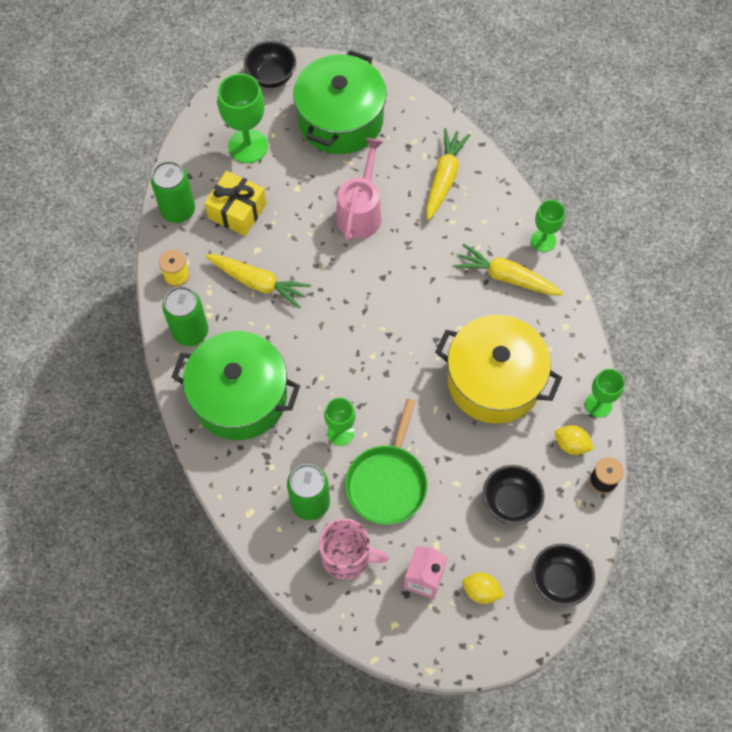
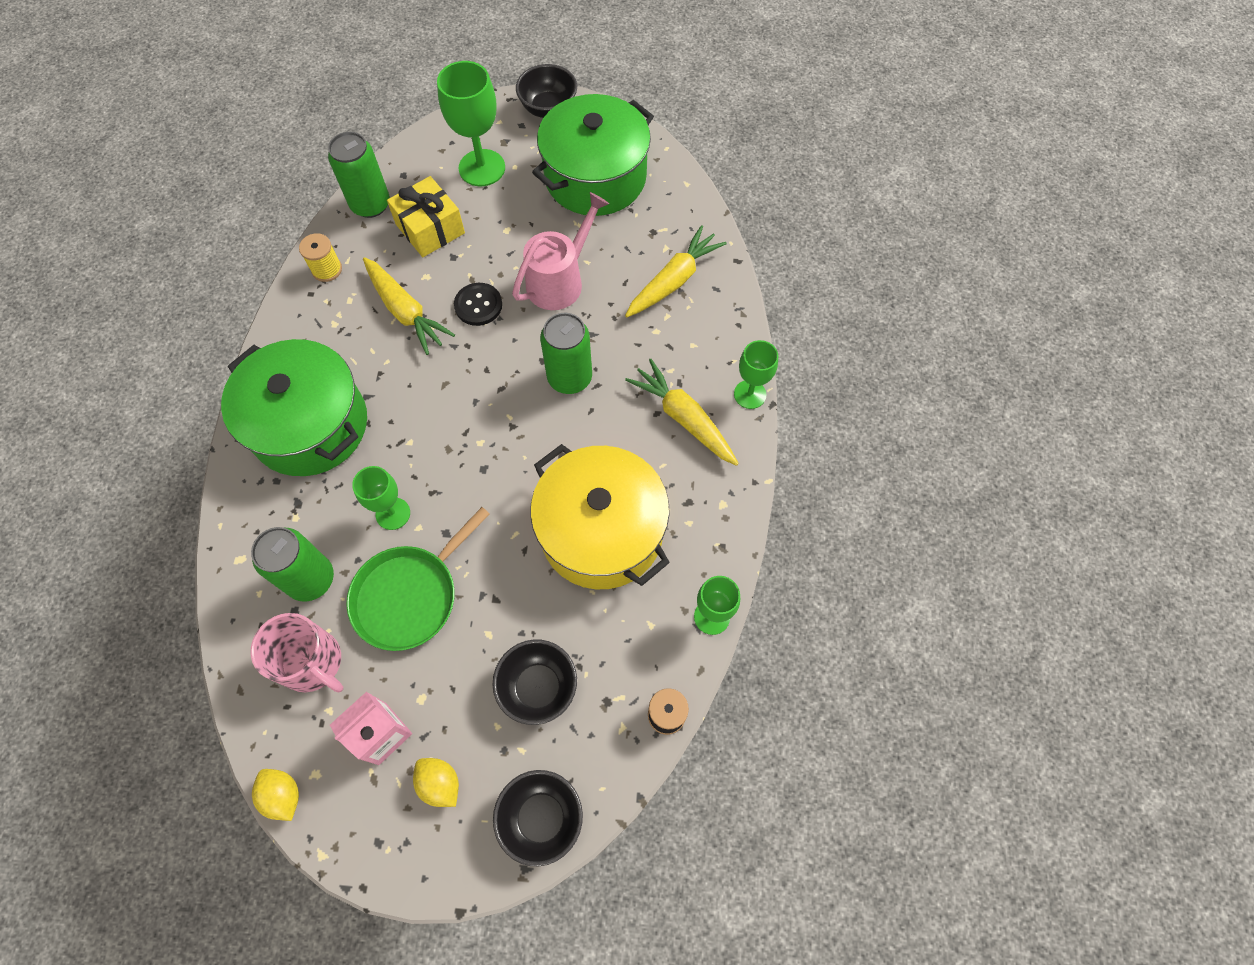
camera: 25 degrees right, 0 degrees up
(190, 332) = (303, 333): green can -> green can (569, 377)
(310, 255) = (478, 305): none -> black button
(571, 444) = (651, 651): yellow lemon -> yellow lemon (283, 795)

